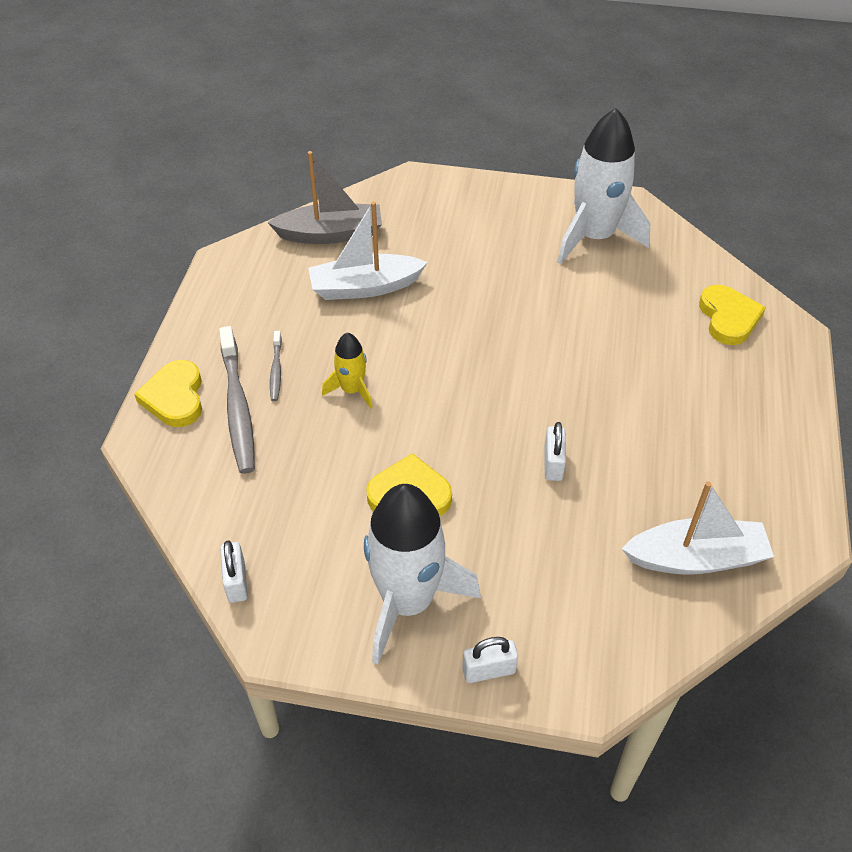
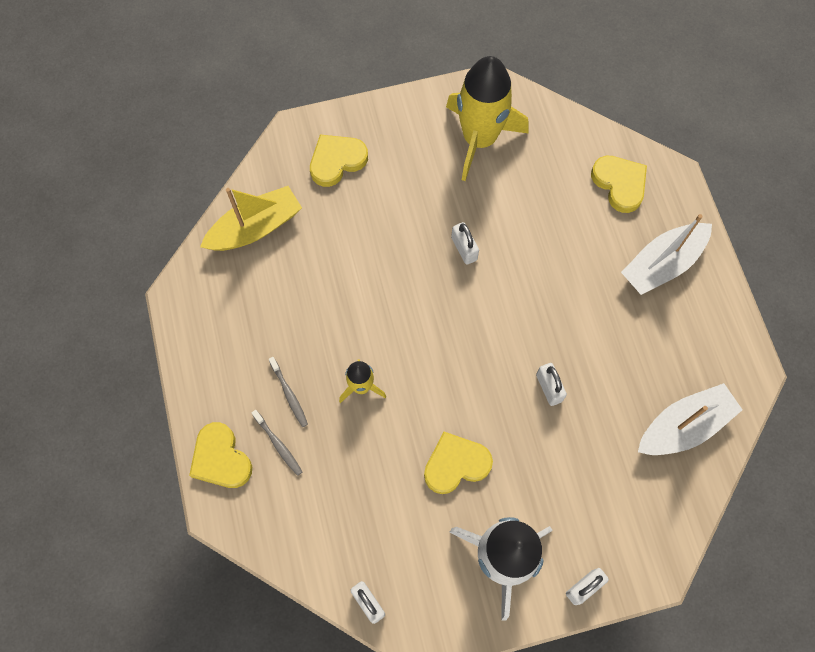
camera: 25 degrees left, 20 degrees up
(237, 406) = (278, 444): grey toothbrush -> grey toothbrush, size x0.50
(330, 234) = (255, 228): grey boat -> yellow boat
(365, 287) = (316, 275): white boat -> white boat (662, 264)
(440, 210) = (336, 161): none -> yellow heart
(528, 316) = (464, 249): none -> white padlock
(594, 236) = (479, 138): white rocket -> yellow rocket

